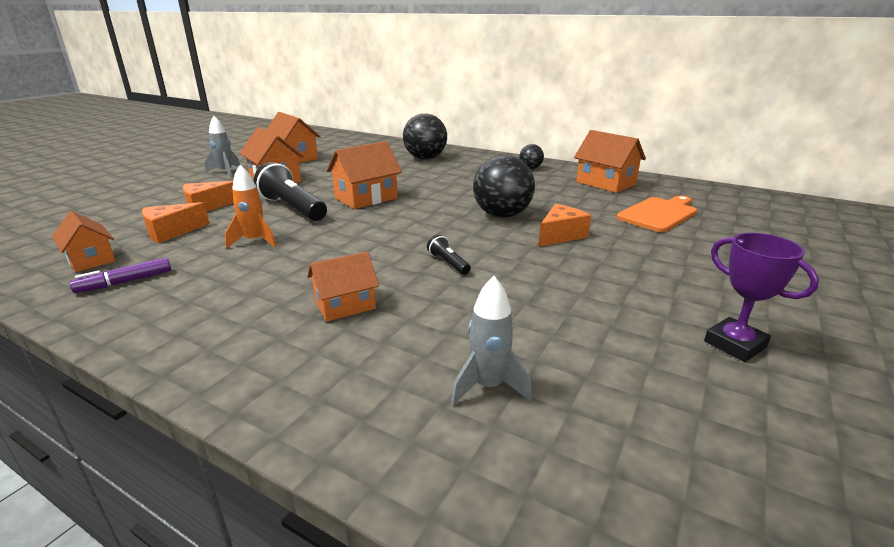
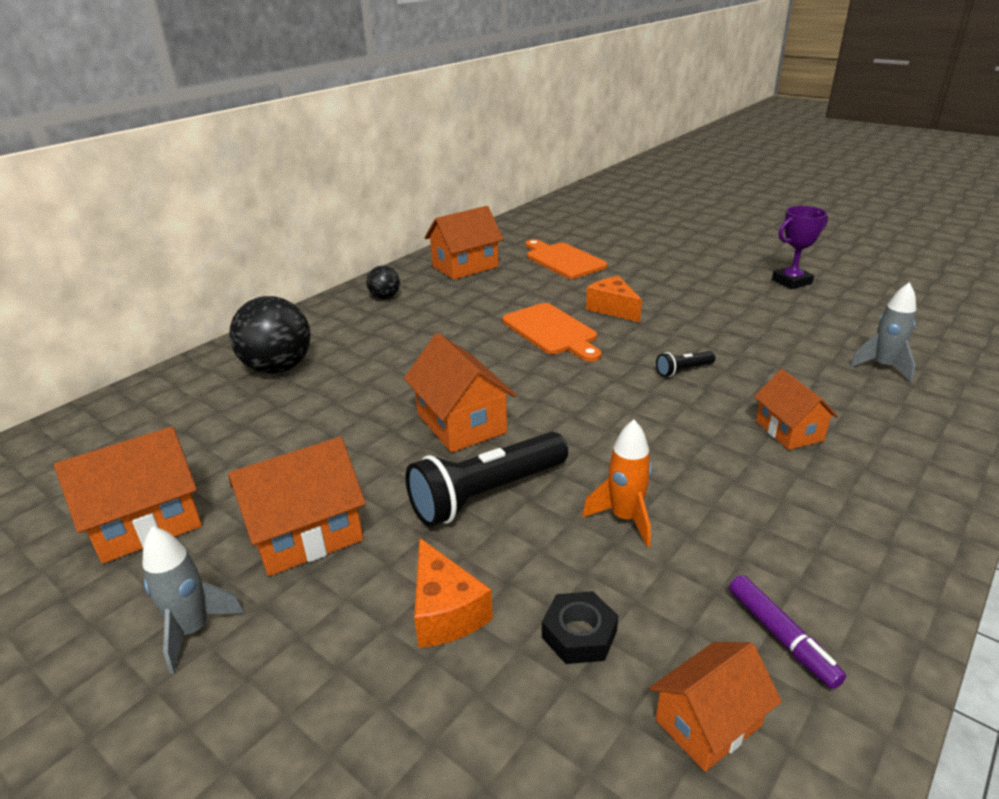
camera: 80 degrees left, 5 degrees up
(171, 232) = (579, 634): orange cheese -> black nut
(502, 215) = (552, 331): black ball -> orange cutting board

